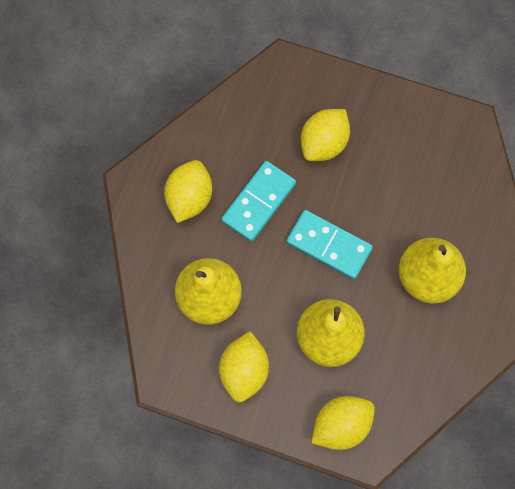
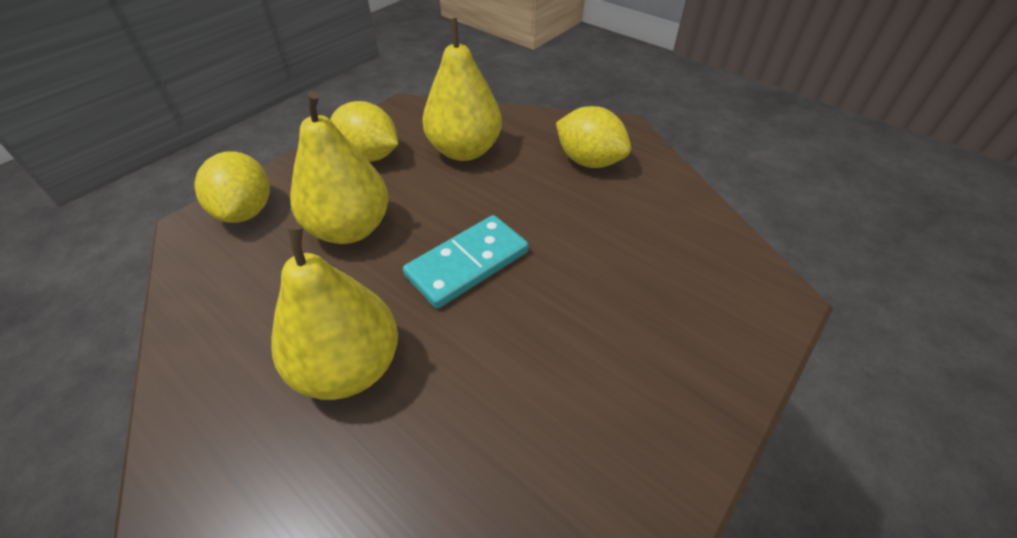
camera: 110 degrees right, 25 degrees down
(258, 202) = (560, 214): turquoise domino -> none
(323, 143) = (628, 305): yellow lemon -> none

